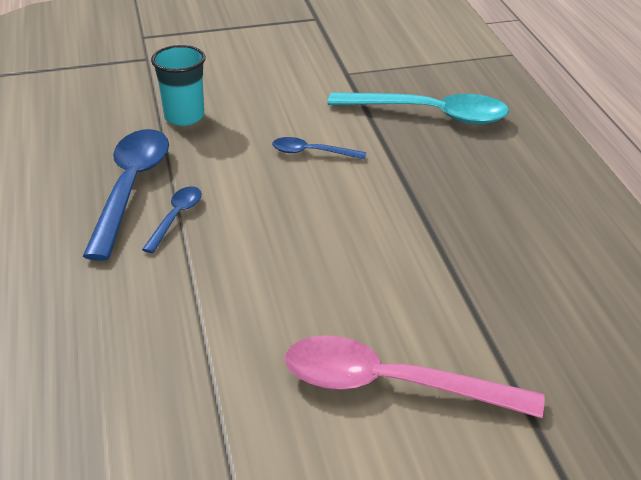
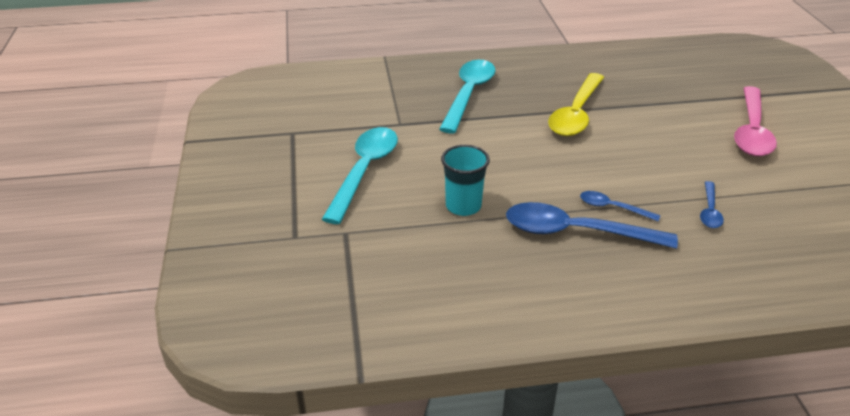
camera: 85 degrees left, 0 degrees up
(248, 60) = (364, 171): none -> turquoise spoon
(311, 152) = (520, 145): blue spoon -> blue spoon (709, 211)
(401, 199) = (576, 114): none -> yellow spoon

